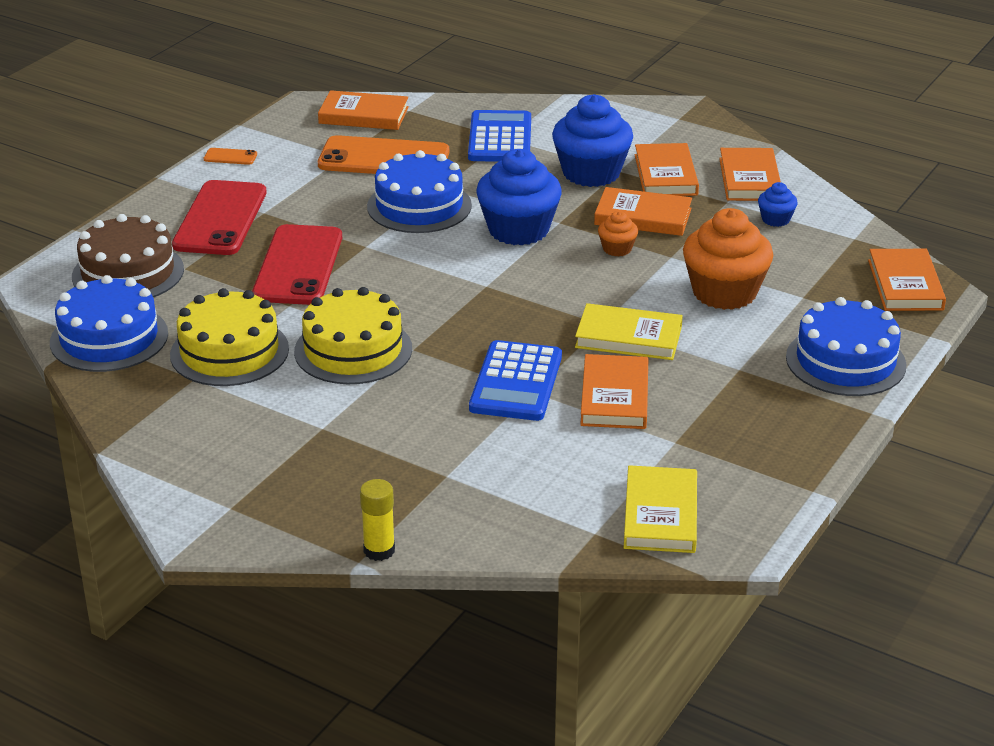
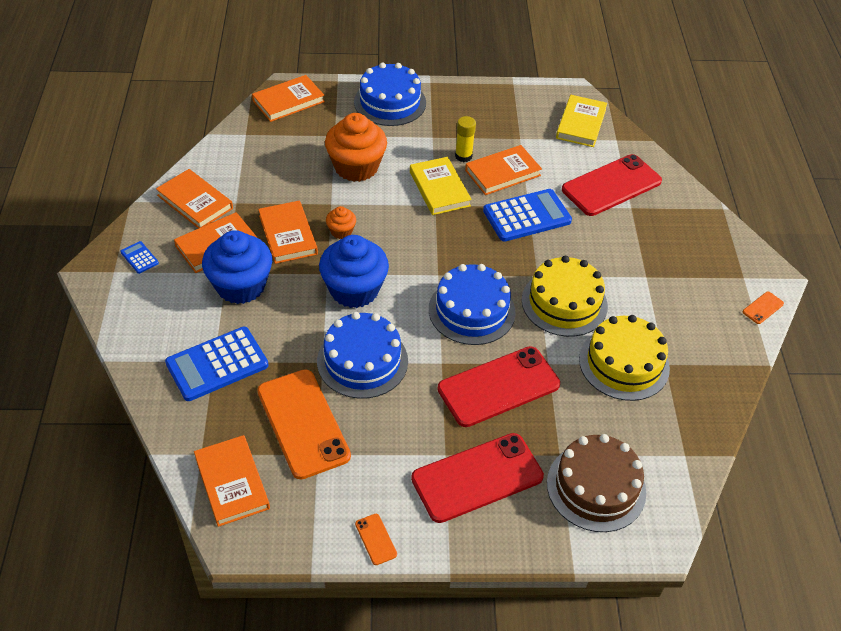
camera: 125 degrees left, 15 degrees up
(109, 338) = (673, 440): blue cake -> blue cake (471, 310)
(171, 495) = (763, 308): none -> orange phone
(379, 550) = (708, 205): yellow glue stick -> yellow glue stick (463, 156)
(503, 479) = (611, 186): none -> red phone
(660, 514) = (581, 124): yellow book -> yellow book turned 45 degrees counterclockwise
(686, 133) = (139, 258): none -> blue calculator
(749, 179) = (195, 202): orange book -> orange book turned 75 degrees clockwise
(775, 219) = (245, 173): blue cupcake -> none

